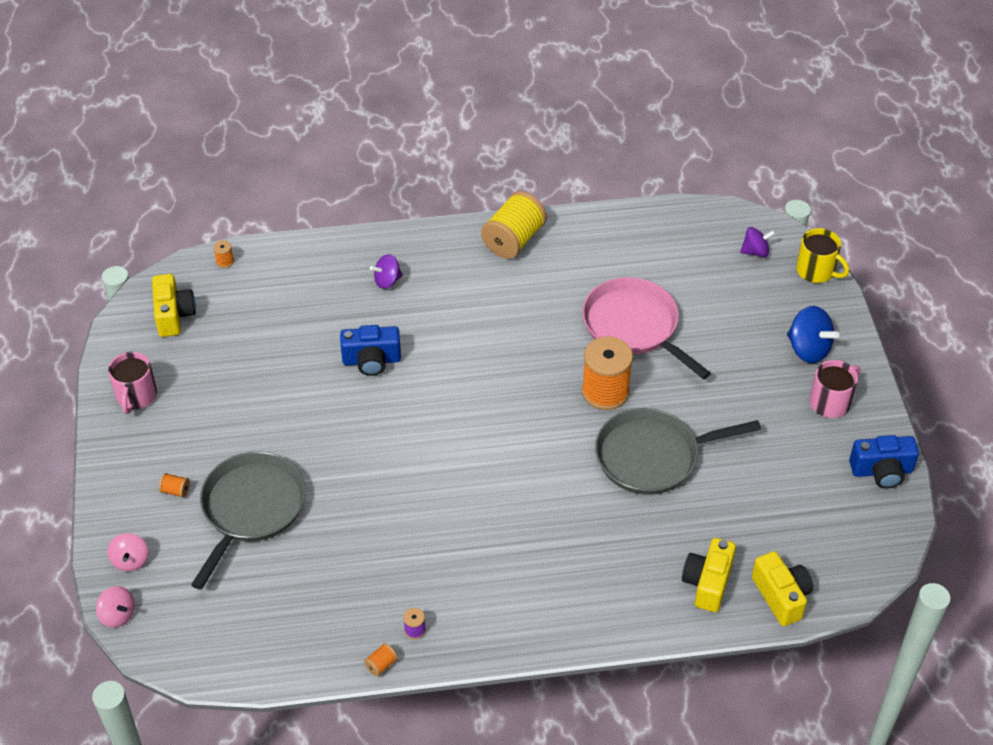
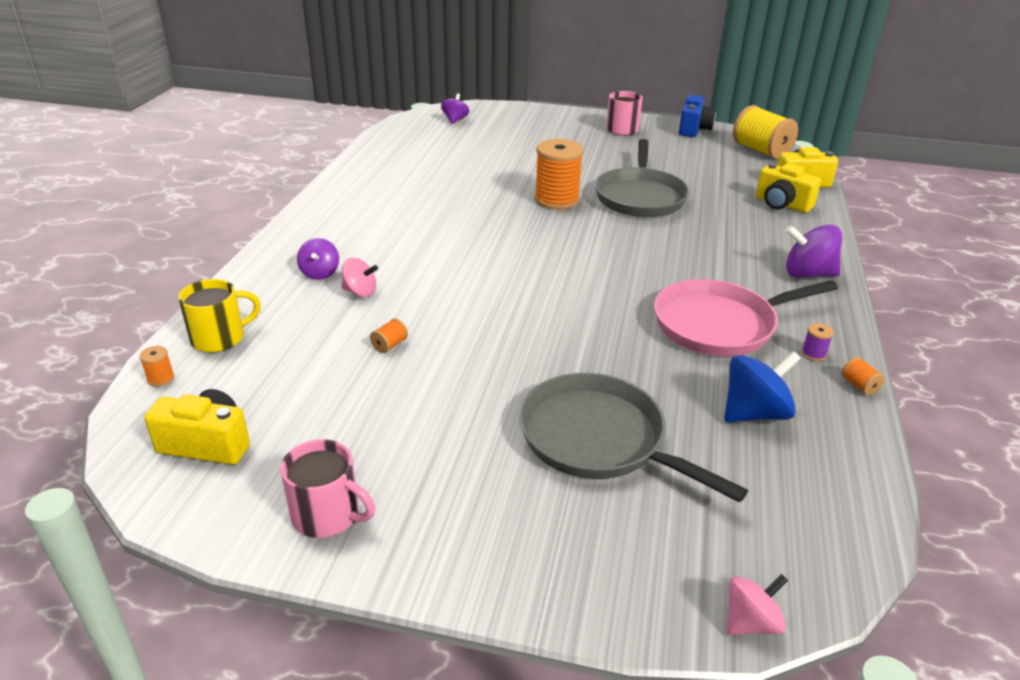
camera: 70 degrees left, 15 degrees down
(130, 560) = (647, 584): pink spinning top -> pink spinning top (360, 292)
(175, 491) = (534, 506): orange spool -> orange spool (389, 345)
(371, 360) = (425, 305): blue camera -> none
(513, 240) = (339, 200): yellow spool -> yellow spool (761, 150)
(556, 617) = (808, 274): none -> purple spinning top
(634, 326) = (492, 174): pink pan -> pink pan (719, 325)
(808, 349) = (566, 125): blue spinning top -> blue spinning top (754, 413)
(816, 271) = (493, 107): yellow mug -> yellow mug (220, 338)

